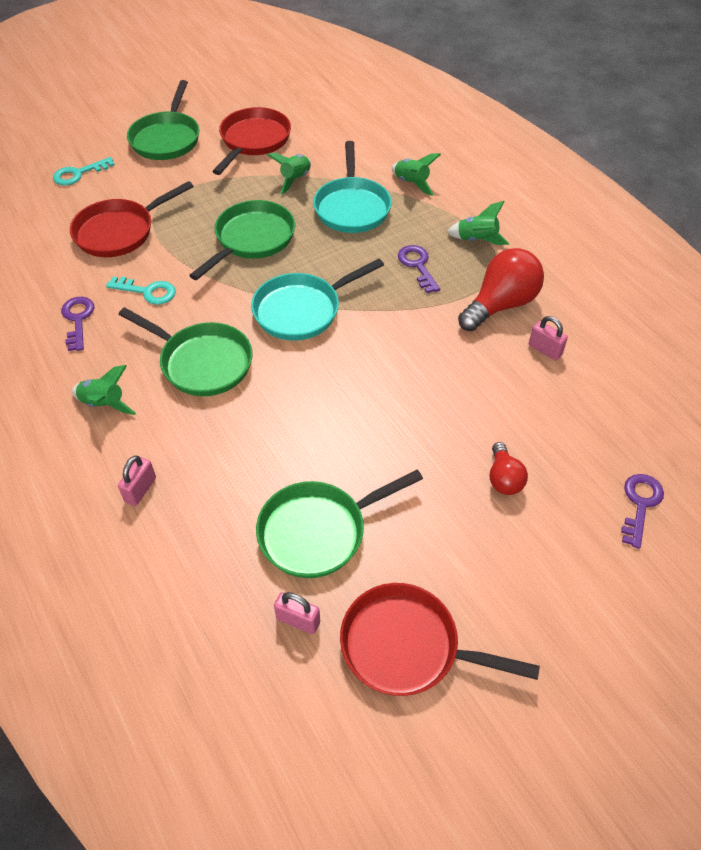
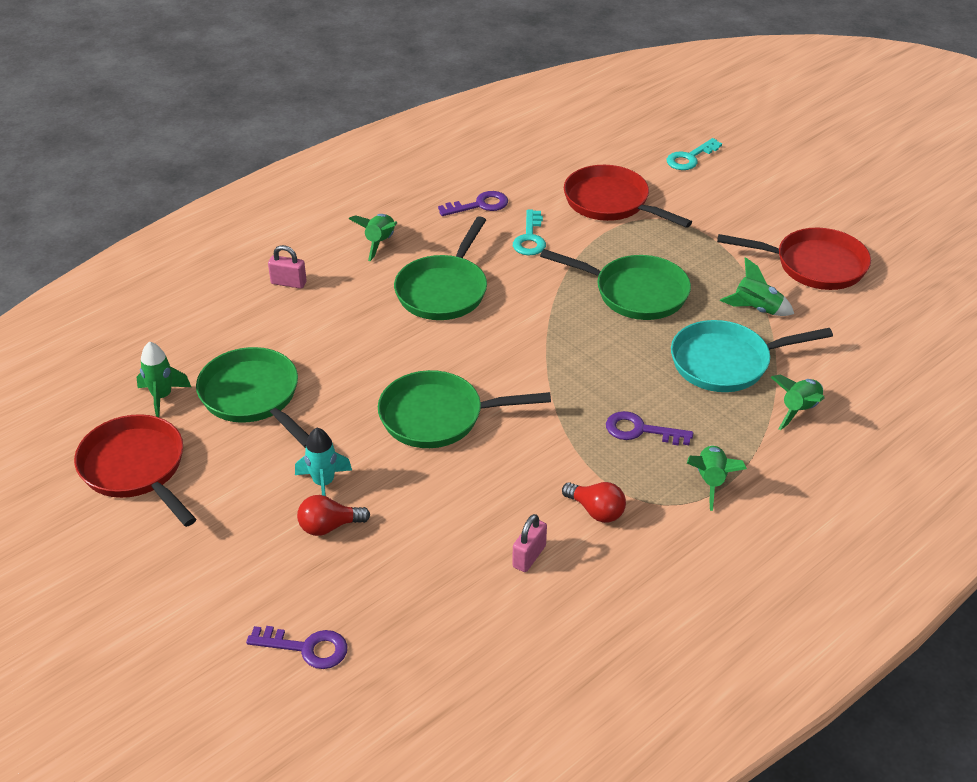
camera: 80 degrees right, 10 degrees down
(78, 174) = (690, 158): turquoise key -> turquoise key turned 90 degrees counterclockwise
(166, 139) = (782, 201): green pan -> green pan (438, 416)
(298, 620) = (162, 397): pink padlock -> green rocket
(302, 310) = (536, 346): turquoise pan -> none
(407, 646) = (136, 469): red pan -> red pan turned 45 degrees counterclockwise
(417, 266) = (640, 430): purple key -> purple key turned 135 degrees counterclockwise
(449, 479) = (323, 483): none -> turquoise rocket
(500, 305) = (596, 511): red light bulb -> red light bulb, size x0.55

